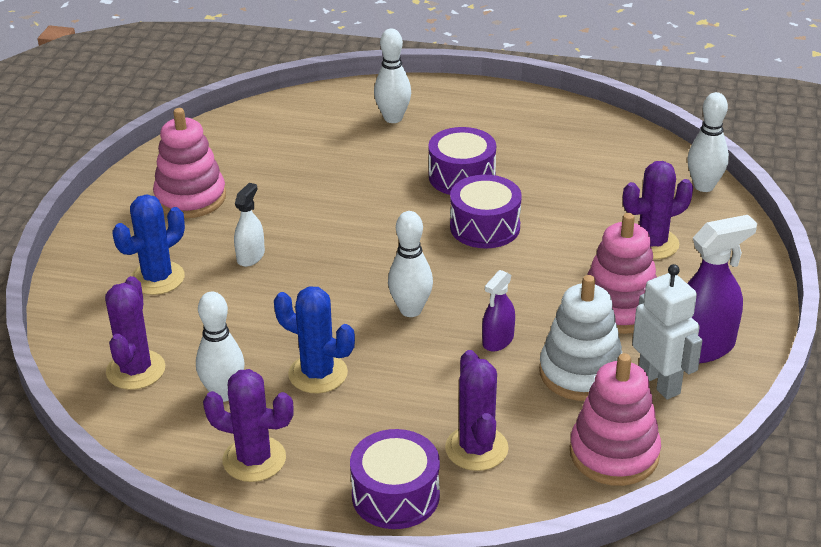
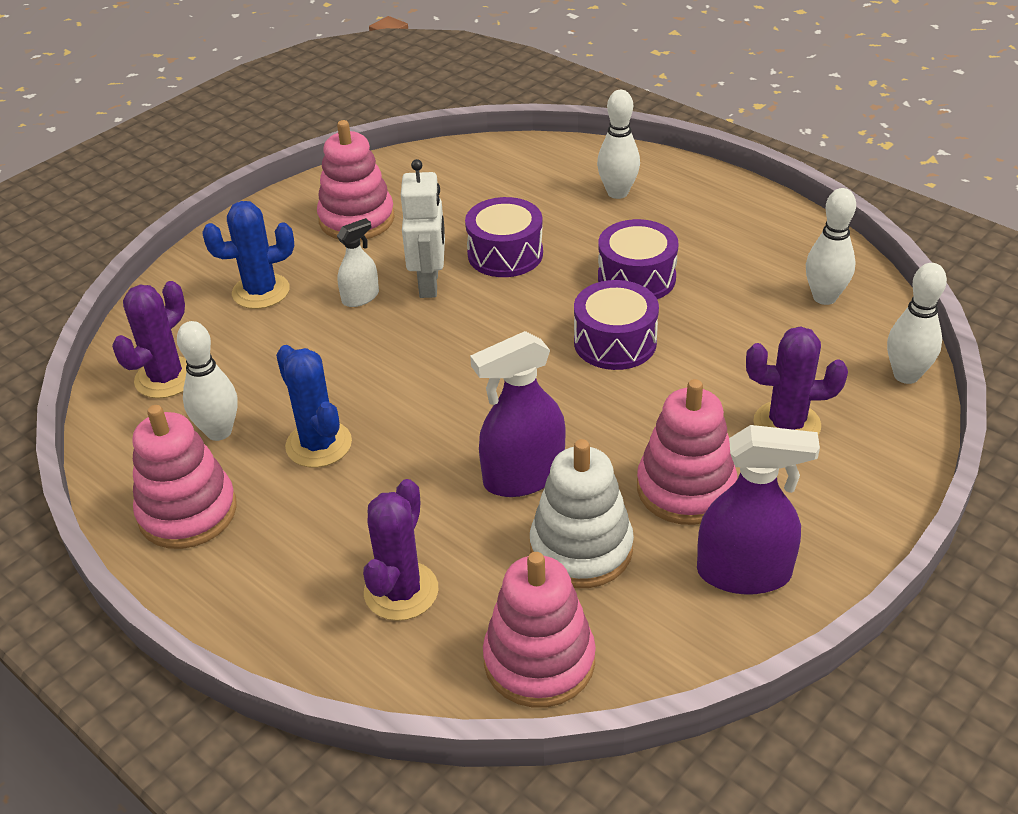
camera: 30 degrees right, 5 degrees up
(254, 459) = (187, 512): purple cactus -> pink stacking toy
(395, 495) = (280, 609): purple drum -> purple drum (505, 254)
(410, 310) = (463, 408): white bowling pin -> white bowling pin (824, 297)
(498, 340) = (523, 476): purple spray bottle -> purple spray bottle, size x1.77
(659, 383) = (659, 596): white robot -> white robot (429, 284)

